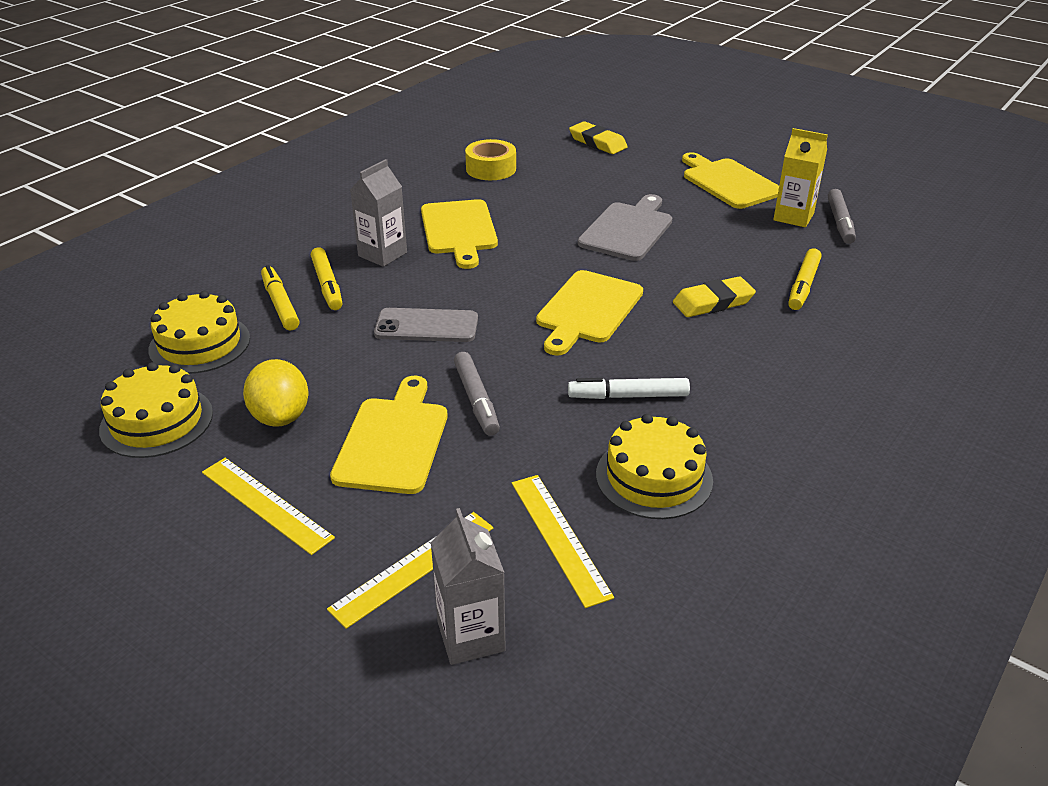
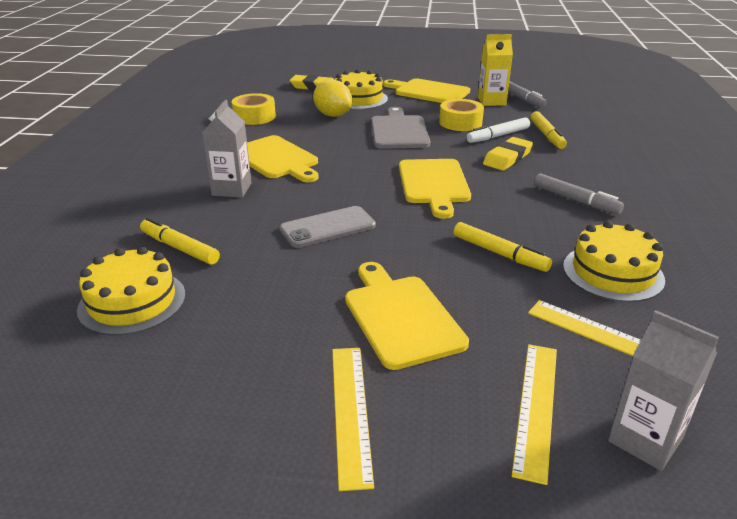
camera: 30 degrees left, 5 degrees down
(156, 421) = (157, 382): yellow cake -> yellow cake (358, 99)
(266, 504) = (350, 411): yellow ruler -> yellow ruler turned 75 degrees clockwise
(281, 416) = (280, 334): yellow lemon -> yellow lemon (333, 115)
(327, 285) = (208, 223): yellow marker -> yellow marker (499, 254)
(476, 400) = (429, 265): grey marker -> grey marker (575, 200)
(628, 396) = (529, 228): white marker -> white marker (498, 136)
(714, 238) = (460, 123): none -> yellow tape

